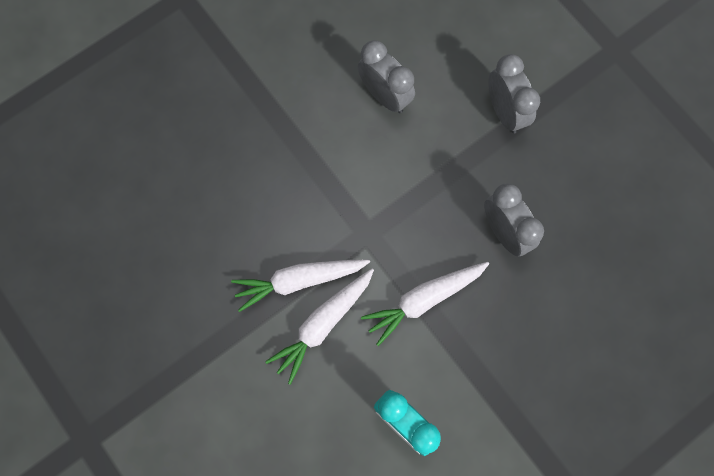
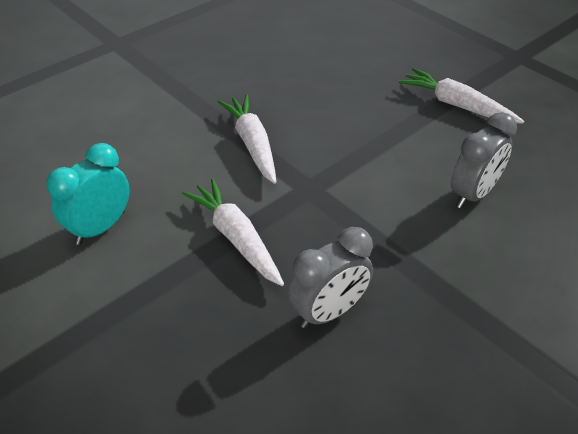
camera: 85 degrees right, 30 degrees down
(323, 324) = (208, 162): white carrot -> white carrot (457, 105)
(504, 112) = (495, 307): grey clock -> none

